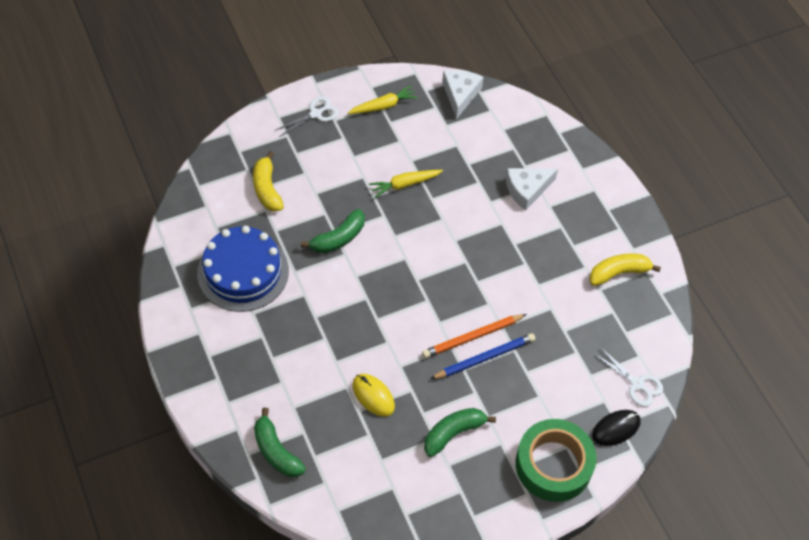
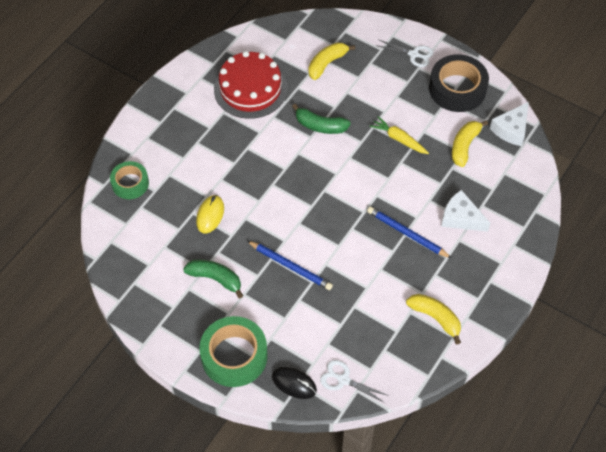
camera: 60 degrees right, 0 degrees up
(243, 272) = (250, 89): blue cake -> red cake
(276, 451) = (130, 183): green banana -> green tape
(383, 106) = (457, 89): yellow carrot -> black tape
(451, 139) = (464, 146): none -> yellow banana
(460, 95) = (511, 129): white cheese -> white cheese turned 150 degrees clockwise
(472, 337) = (302, 250): orange pencil -> none
(515, 241) = (407, 234): none -> blue pencil
(637, 384) = (343, 379): white scissors -> white scissors turned 105 degrees clockwise

